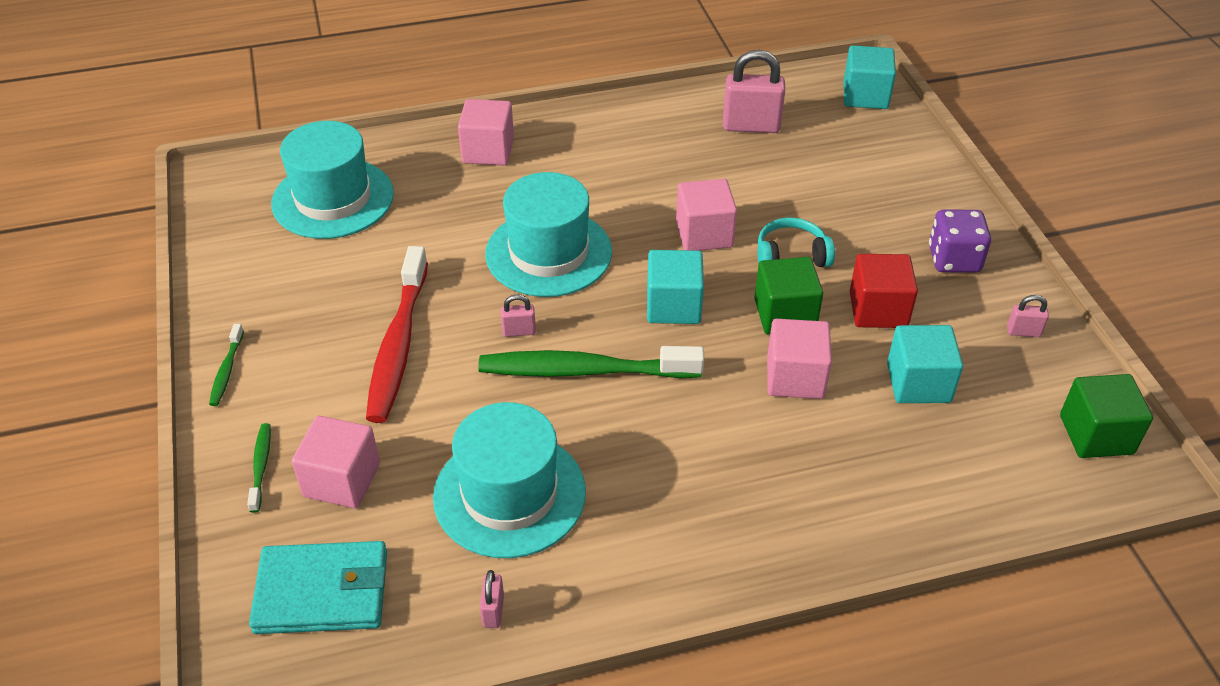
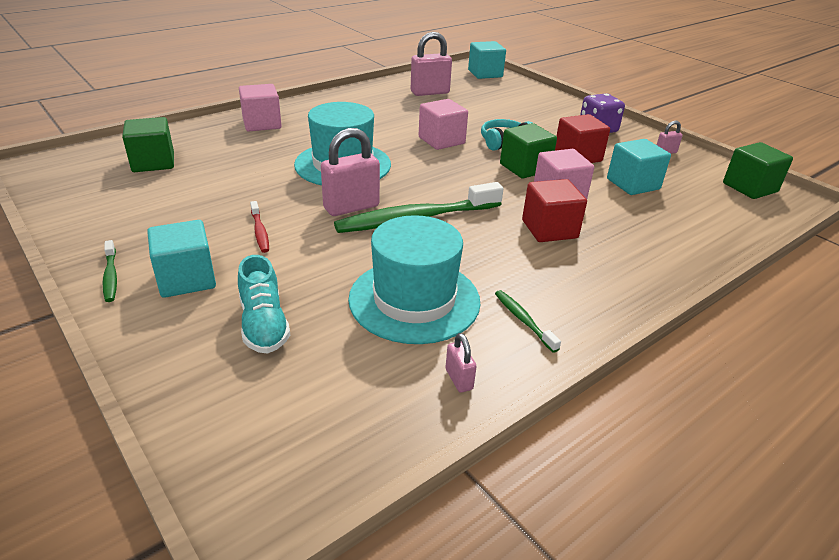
camera: 25 degrees left, 10 degrees down
(261, 466) = (180, 333): green toothbrush -> green toothbrush (523, 320)
(322, 591) = (295, 409): turquoise wallet -> none
(333, 199) = (153, 162): turquoise hat -> green cube
(342, 480) = (264, 325): pink cube -> turquoise shoe
(398, 345) = (260, 232): red toothbrush -> red toothbrush, size x0.45
(519, 331) = (351, 207): pink padlock -> pink padlock, size x2.05
(673, 306) = (450, 176): turquoise cube -> turquoise cube (186, 279)
(739, 433) = (549, 229): none -> red cube

